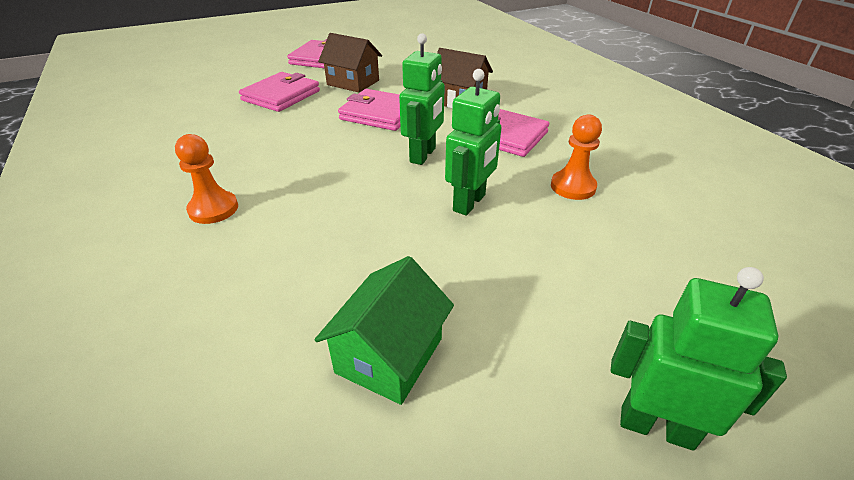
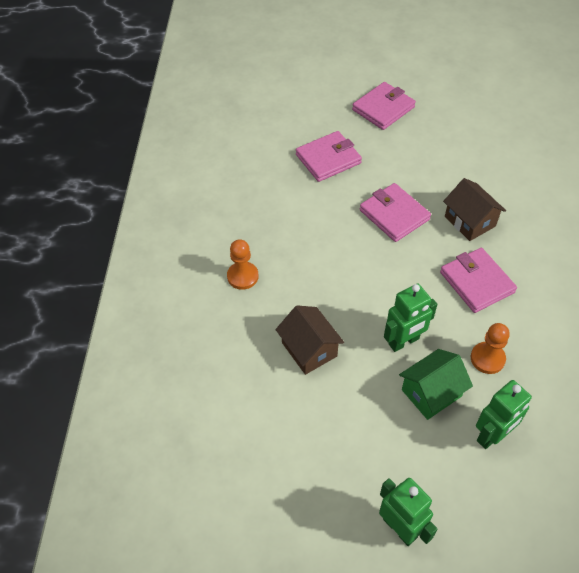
camera: 30 degrees right, 15 degrees up
(353, 82) = (394, 160): brown house -> brown house (309, 349)
(389, 355) = (296, 428): green house -> green house (431, 393)
(423, 155) = (400, 279): green robot -> green robot (492, 435)

